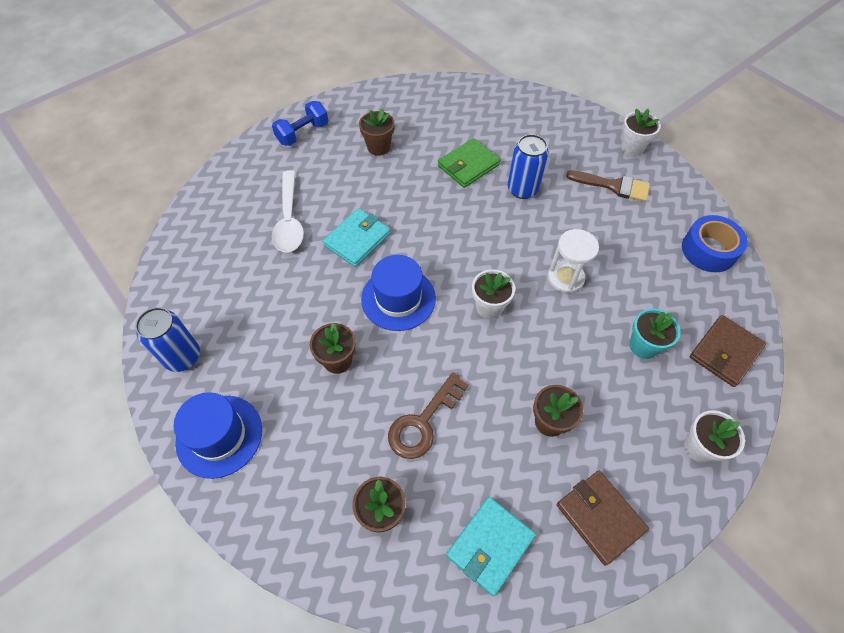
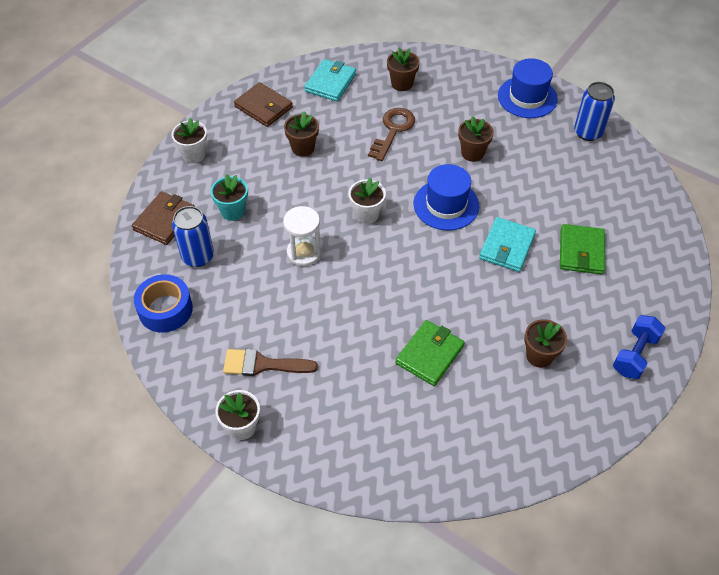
camera: 165 degrees right, 5 degrees down
(289, 220) = (581, 251): white spoon -> green wallet
(522, 189) = (362, 337): blue can -> blue can (198, 256)

